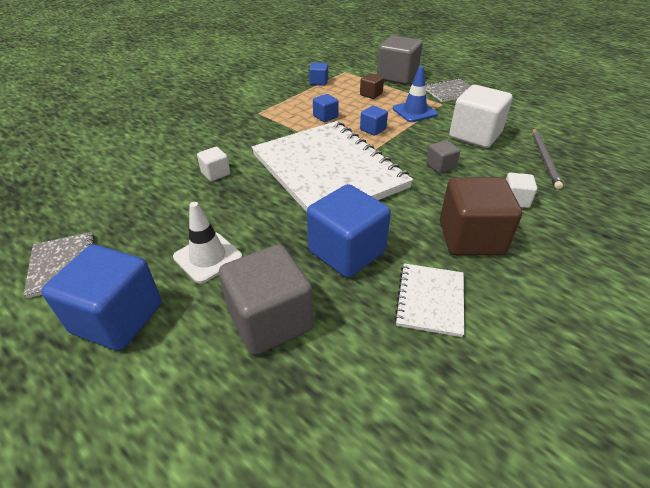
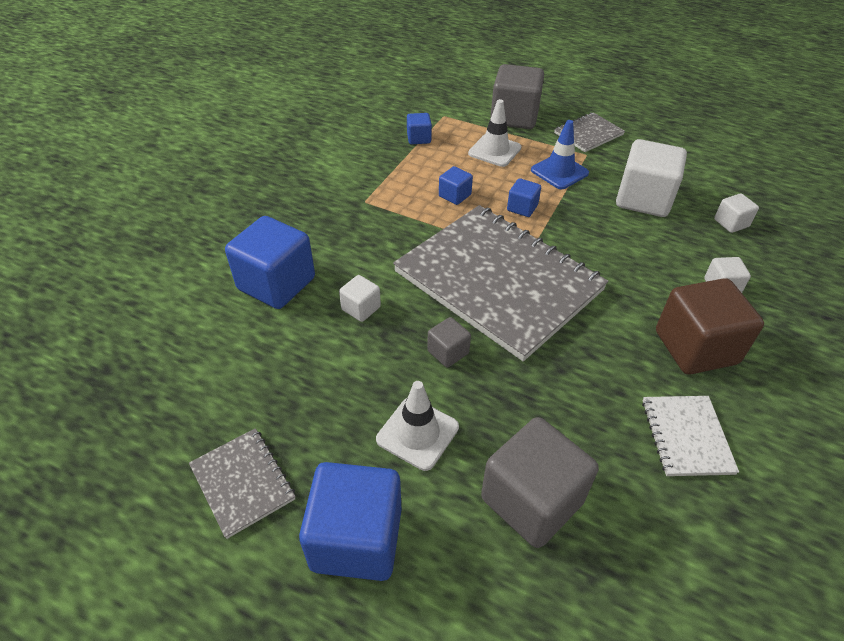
camera: 15 degrees left, 5 degrees up
(328, 171) = (498, 281): white notebook -> grey notebook
(347, 252) = (572, 393): blue cube -> blue cube (276, 284)
(371, 94) = (494, 151): brown cube -> white traffic cone
(440, 166) = (623, 252): grey cube -> grey cube (448, 352)
(544, 159) = (731, 223): grey pencil -> white cube

